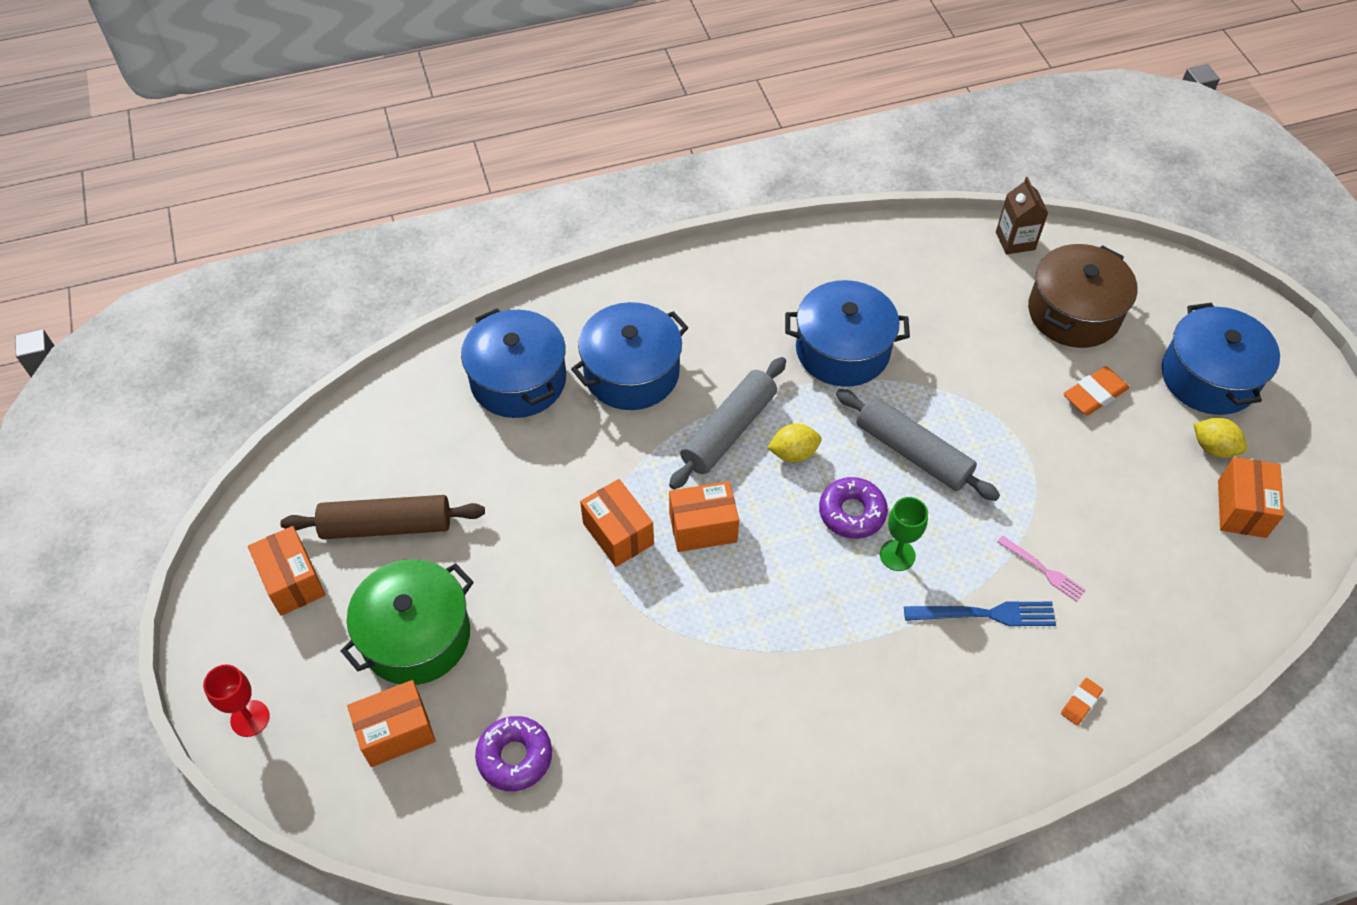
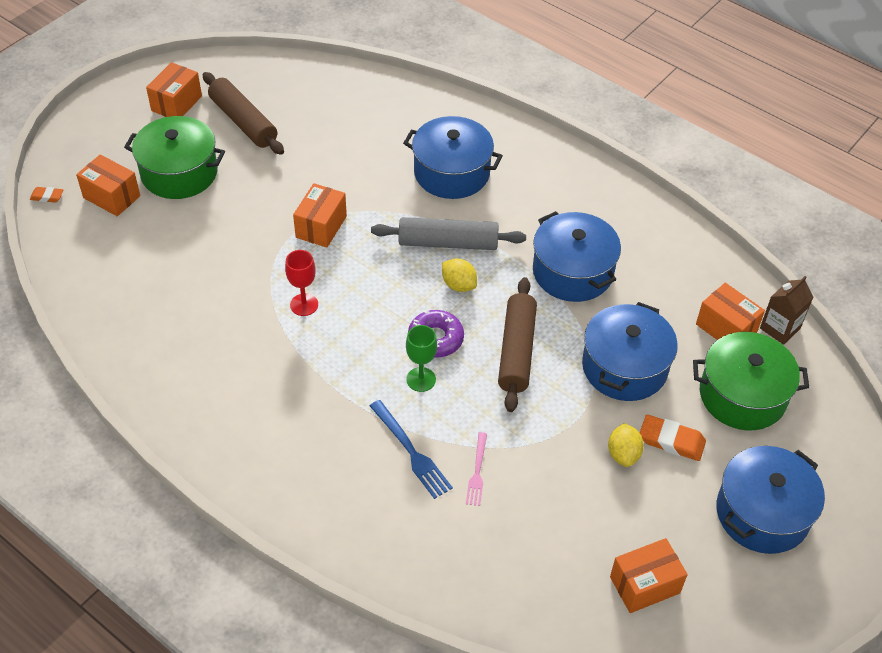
camera: 55 degrees right, 5 degrees down
(250, 718) = (79, 133): red goblet -> red goblet (304, 305)
(515, 757) = (131, 256): purple donut -> none
(518, 380) = (397, 123): blue pot -> blue pot (624, 367)
(703, 527) = (359, 266): orange box -> orange box (726, 328)
(913, 452) = (517, 351): grey rolling pin -> brown rolling pin
(1074, 313) = (742, 395): brown pot -> green pot
(1080, 703) = (379, 540): orange eraser -> orange eraser (47, 196)
(1213, 448) = (690, 543): yellow lemon -> yellow lemon (623, 454)

